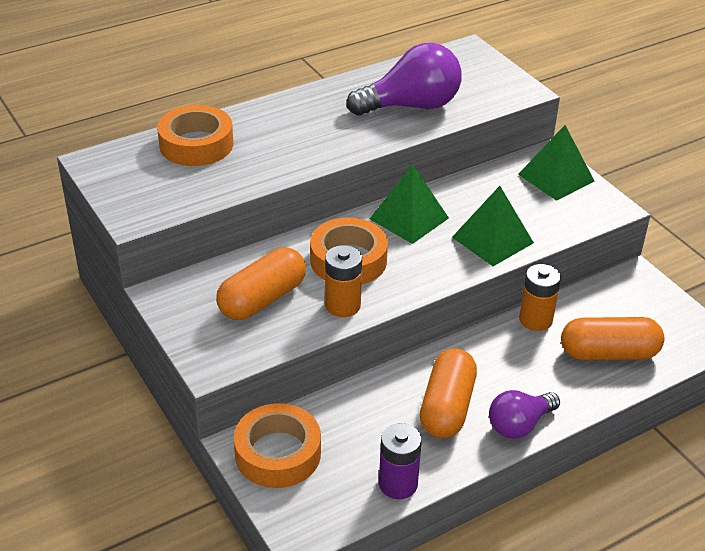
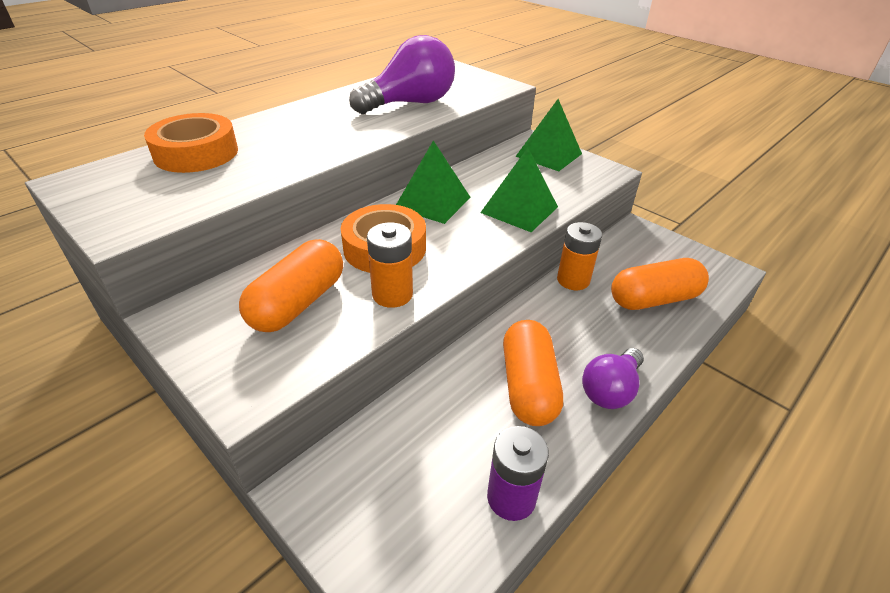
camera: 15 degrees left, 0 degrees up
(278, 453) = (352, 490): orange tape -> none

